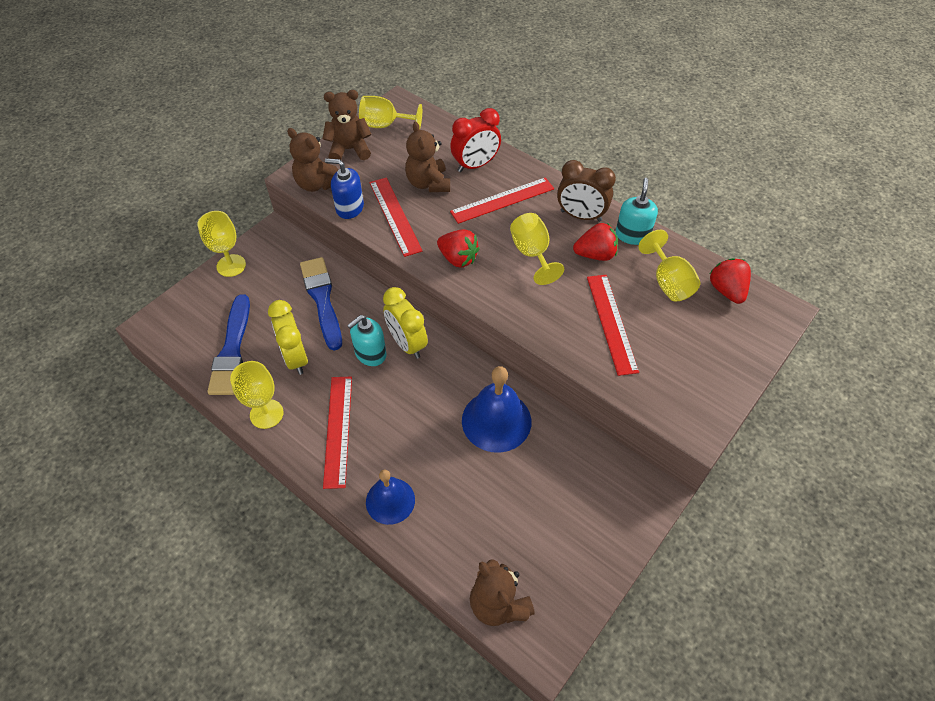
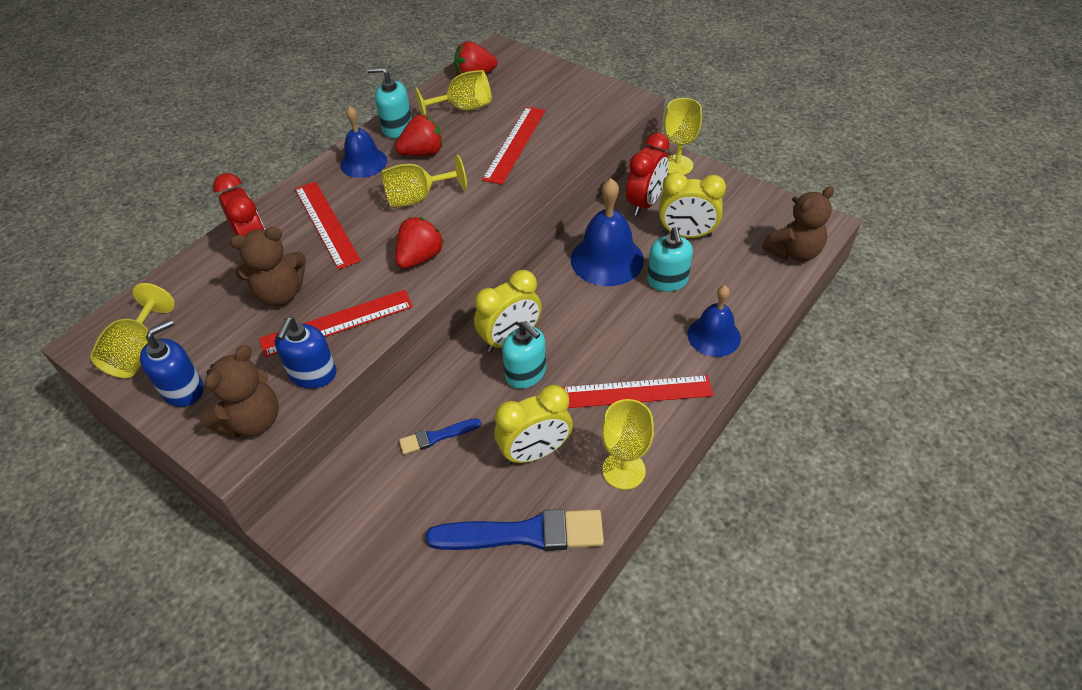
camera: 90 degrees left, 5 degrees down
(231, 265) = (360, 571): yellow goblet -> yellow goblet (677, 165)
(322, 299) = (437, 437): blue brush -> blue brush, size x0.52
(349, 149) = (183, 390): brown teddy bear -> blue soap dispenser
(464, 470) = (667, 280): none -> turquoise soap dispenser
(529, 496) = (687, 234): none -> yellow clock
(578, 462) = (645, 203): none -> red clock
(580, 216) = (363, 162): brown clock -> blue bell
(595, 254) = (423, 153): red strawberry -> red strawberry turned 75 degrees clockwise
(611, 323) = (515, 144): red ruler -> red ruler turned 60 degrees counterclockwise

